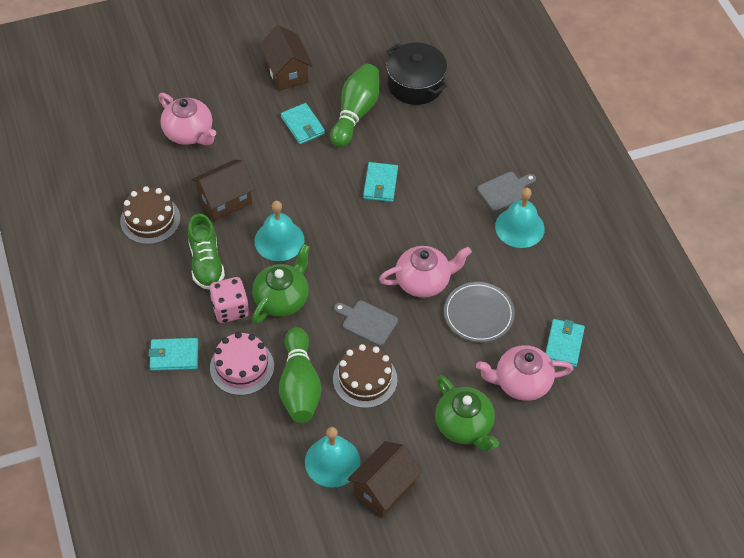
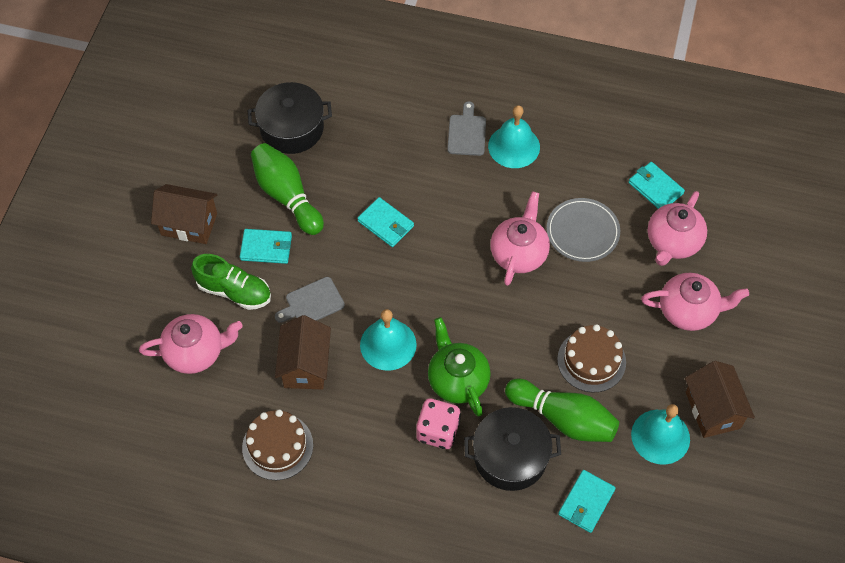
camera: 55 degrees left, 5 degrees up
(174, 356) = (457, 511): turquoise wallet -> turquoise wallet (586, 502)
(206, 263) = (368, 423): green shoe -> green shoe (234, 291)
(242, 367) = (510, 457): pink cake -> black pot
(367, 322) = (531, 323): grey cutting board -> grey cutting board (312, 303)
(464, 426) = (688, 311): green teapot -> pink teapot

